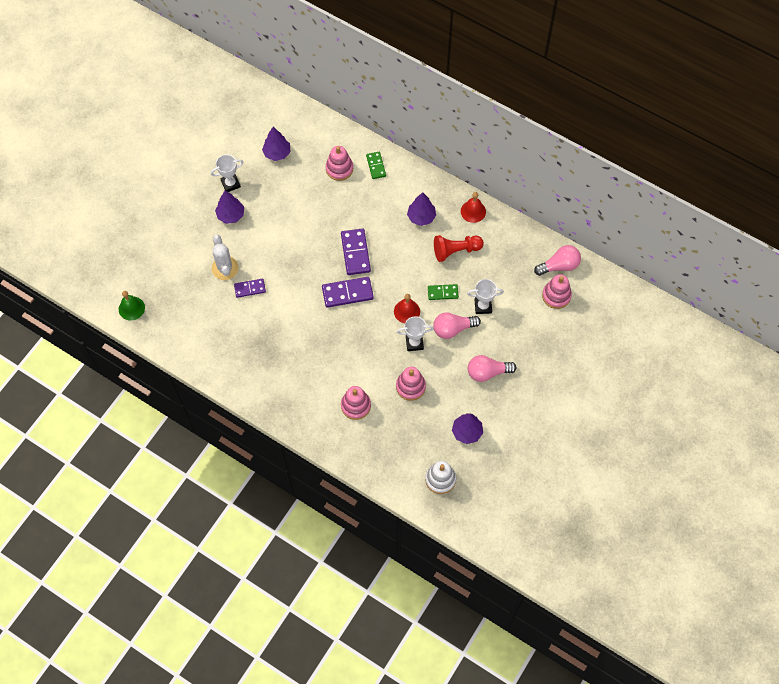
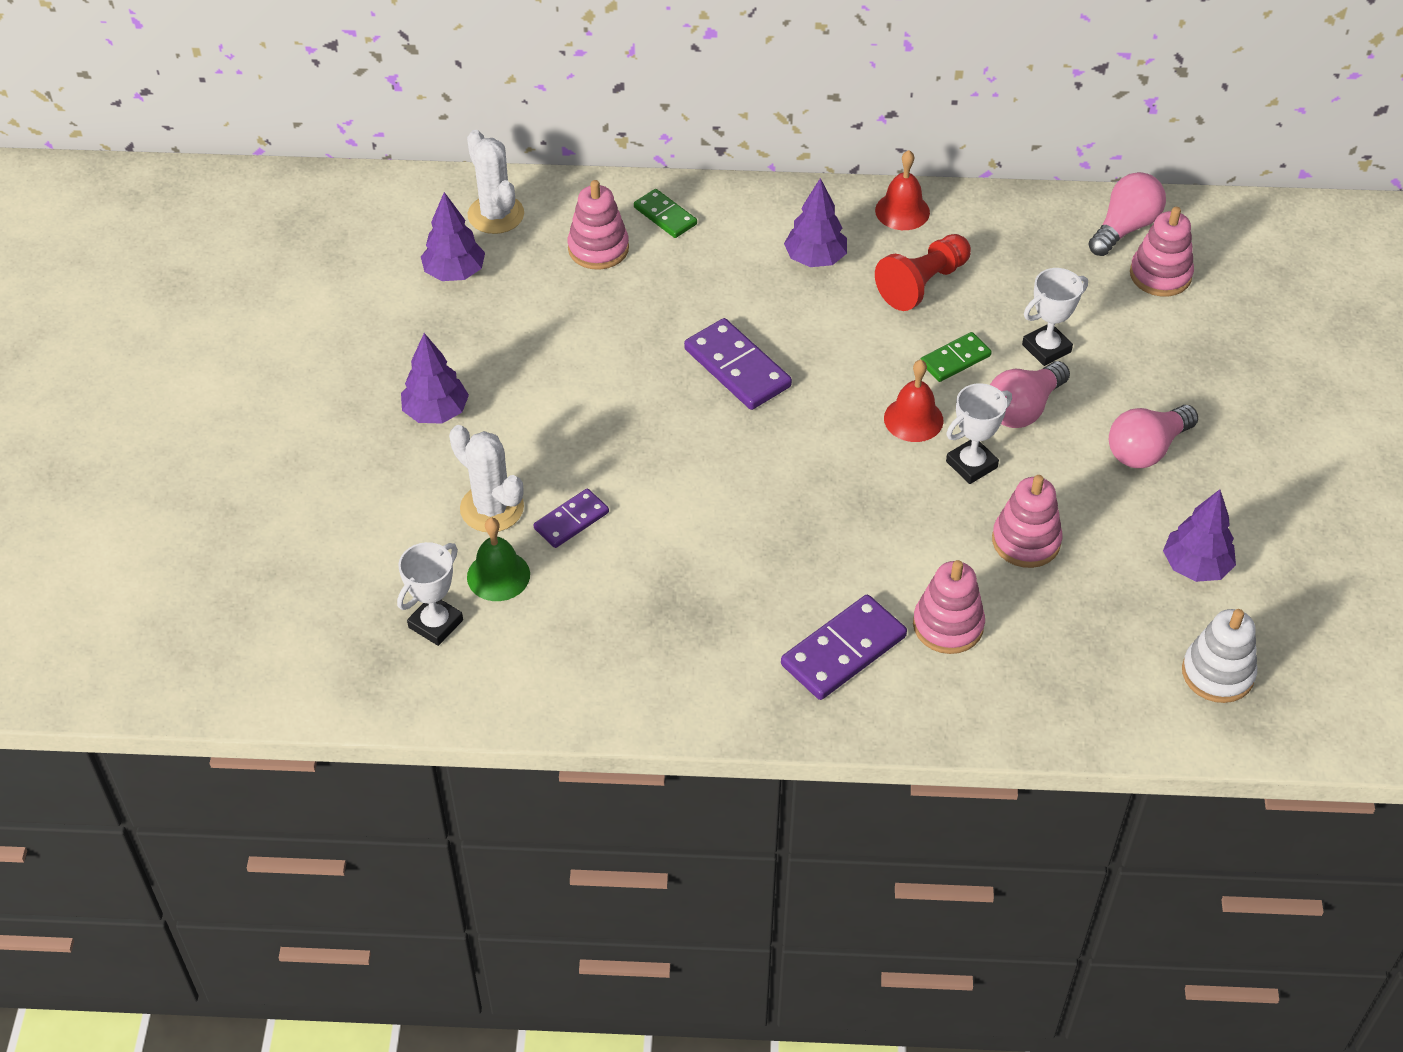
camera: 30 degrees left, 15 degrees down
(131, 308) = (338, 671): green bell -> green bell (498, 575)
(230, 184) = (396, 360): white trophy -> white trophy (435, 624)
(310, 132) = (496, 215): none -> white cactus
(347, 293) = (775, 440): purple domino -> purple domino (843, 650)

